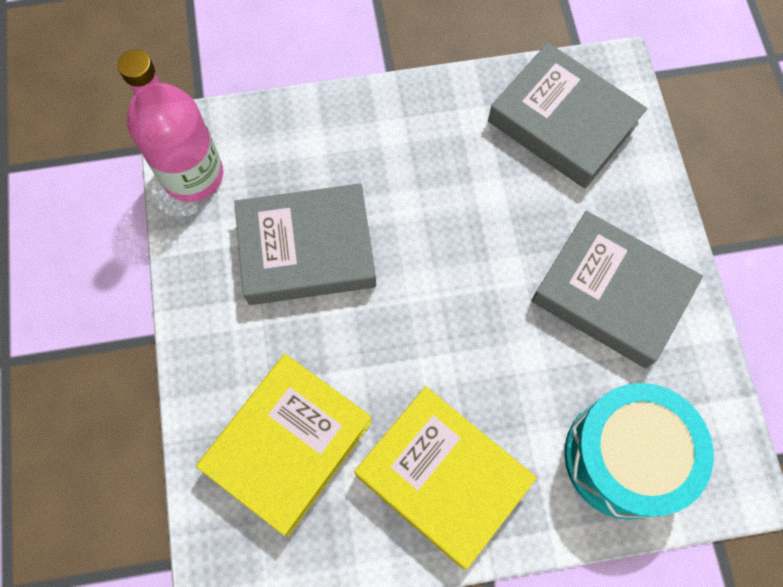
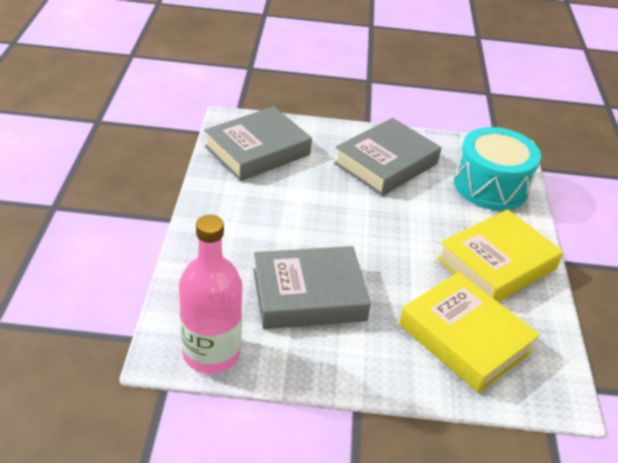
camera: 80 degrees left, 30 degrees down
(307, 250) = (309, 295): grey book -> grey book turned 75 degrees clockwise

